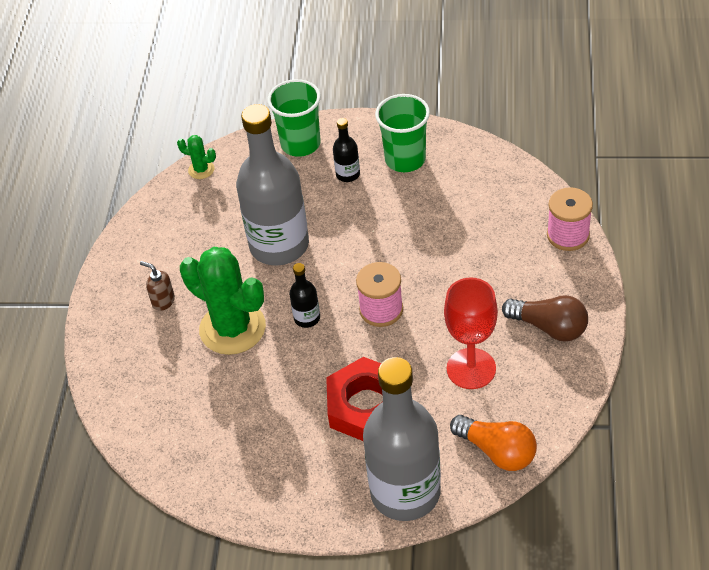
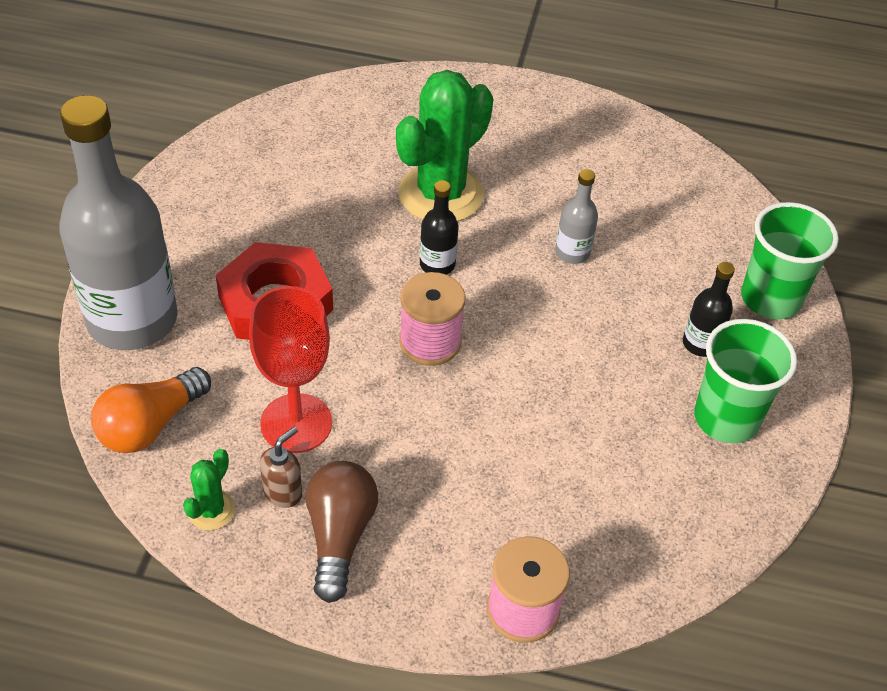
camera: 90 degrees right, 0 degrees up
(163, 301) = (501, 139): brown soap dispenser -> brown soap dispenser (283, 492)
(201, 170) = (727, 191): green cactus -> green cactus (211, 510)
(279, 245) = (572, 252): grey bottle -> grey bottle, size x0.42
(549, 327) = (339, 536): brown light bulb -> brown light bulb turned 150 degrees clockwise

